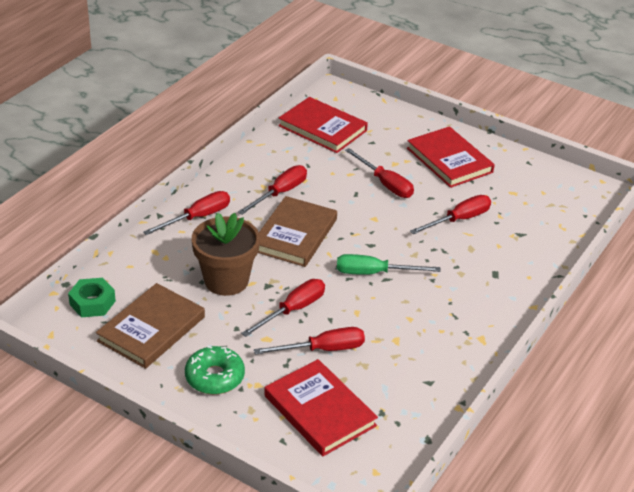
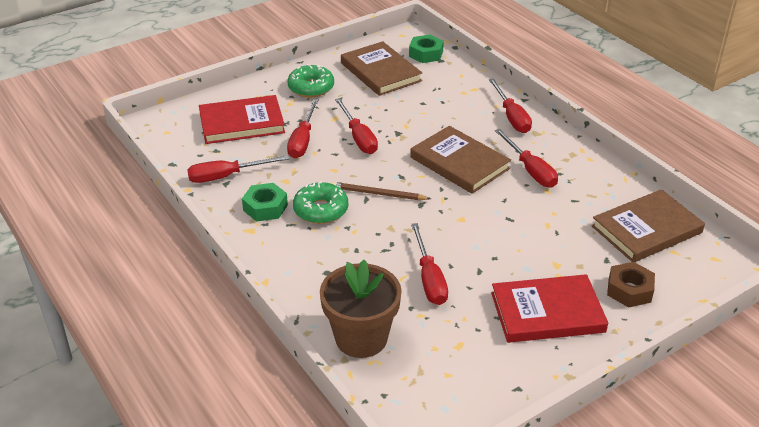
camera: 115 degrees right, 0 degrees up
(226, 280) = (416, 114): brown flower pot -> brown flower pot (361, 338)
(322, 128) = (646, 229): red book -> brown book
(374, 273) = (378, 194): green screwdriver -> brown pencil
(385, 184) = (519, 244): red screwdriver -> red screwdriver (227, 176)
(398, 129) = (629, 290): none -> brown nut
(422, 302) = (321, 210): none -> green donut
(445, 339) = (265, 207): none -> green nut

